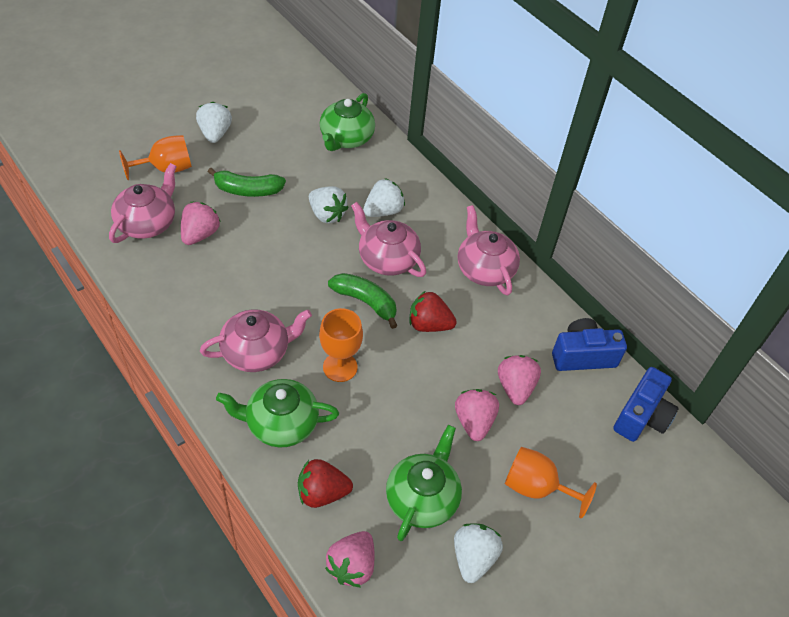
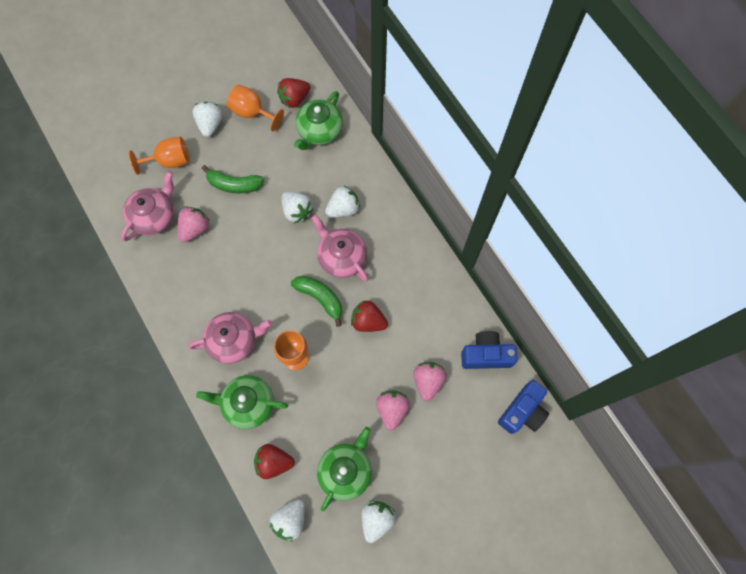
camera: 10 degrees right, 20 degrees up
(313, 110) = (294, 99): none -> red strawberry
(352, 566) = (290, 520): pink strawberry -> white strawberry
(484, 269) = (419, 269): pink teapot -> none
(536, 487) = (430, 467): orange goblet -> orange goblet (252, 112)

